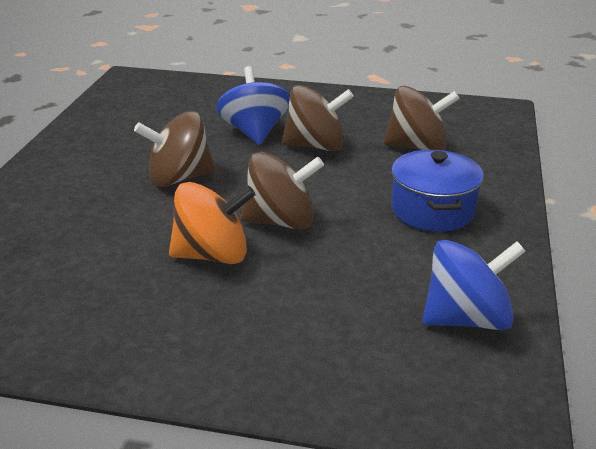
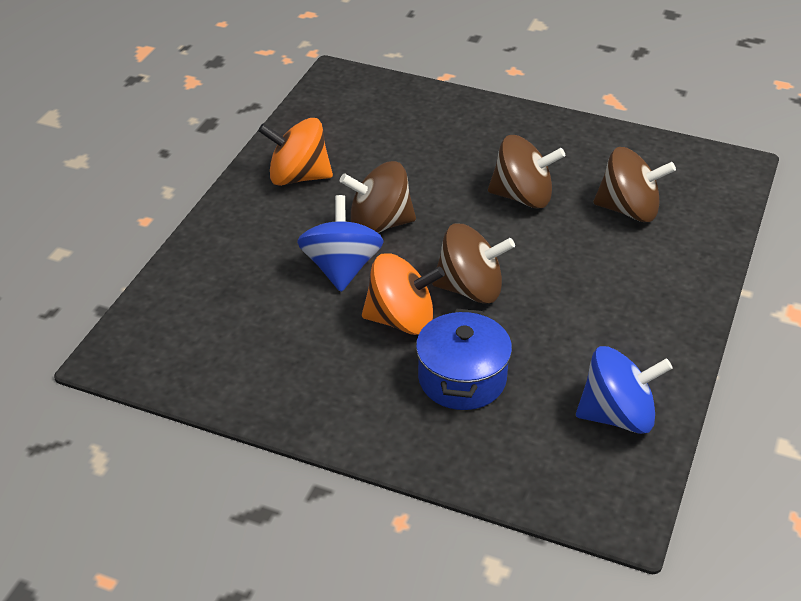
camera: 10 degrees right, 10 degrees up
(94, 149) = (298, 177): none -> orange spinning top
(254, 132) = (462, 171): blue spinning top -> blue spinning top (341, 268)
(432, 210) = (621, 293): blue pot -> blue pot (462, 379)

